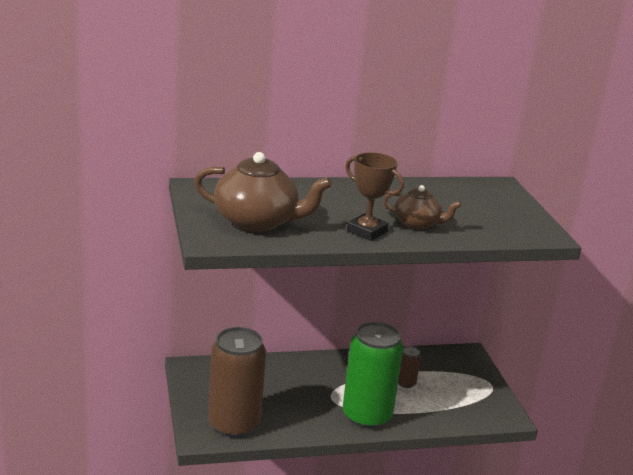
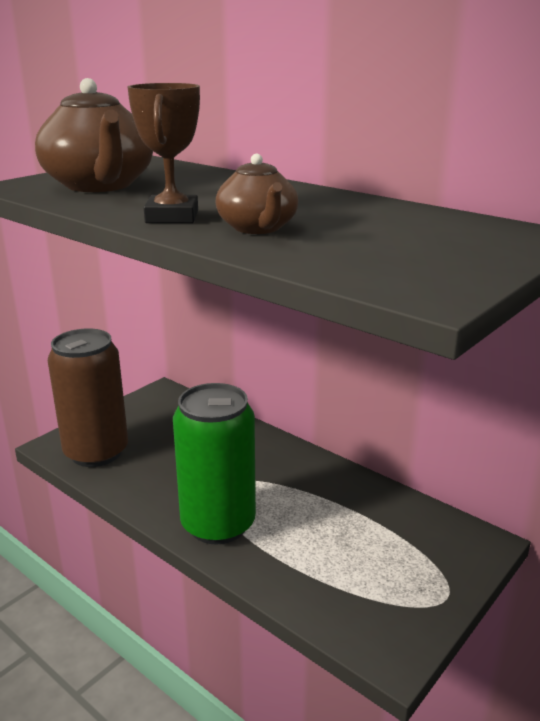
camera: 55 degrees right, 0 degrees up
(406, 383) = (329, 522): brown can -> none

